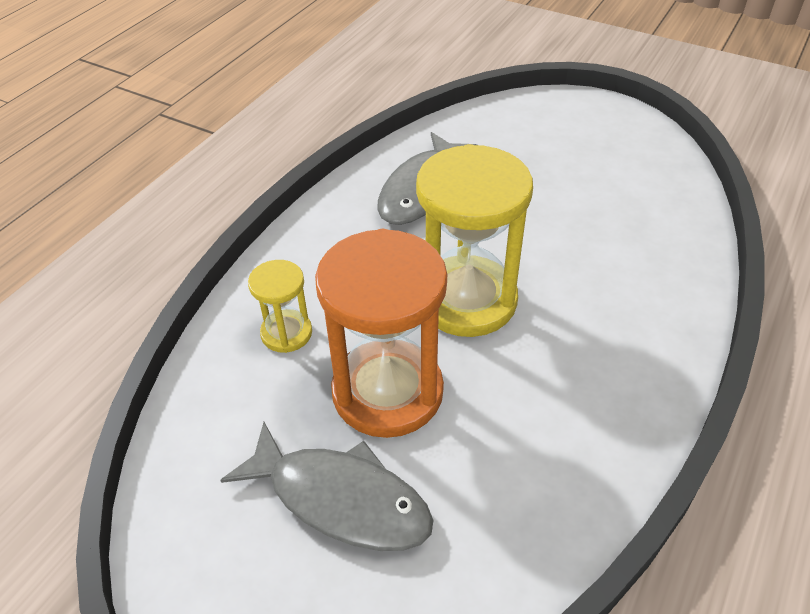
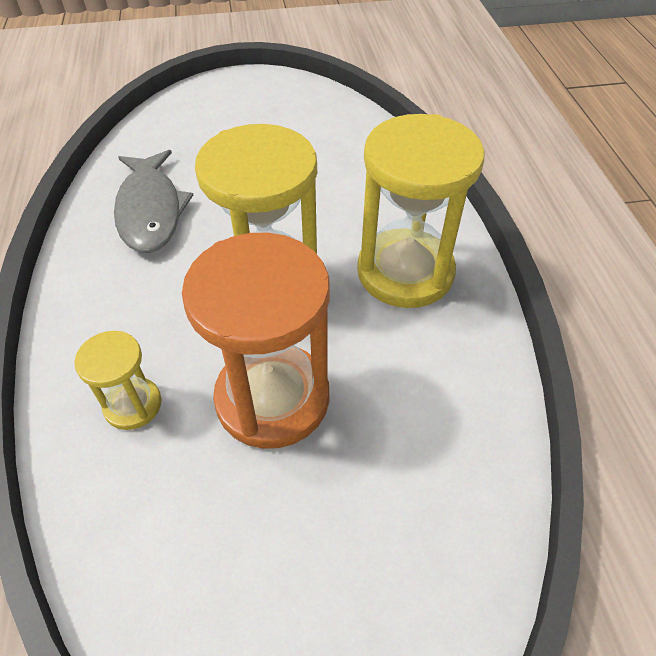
camera: 40 degrees left, 5 degrees up
(340, 499) = (314, 516): grey fish -> none
(597, 358) = (405, 272): none -> yellow hourglass

